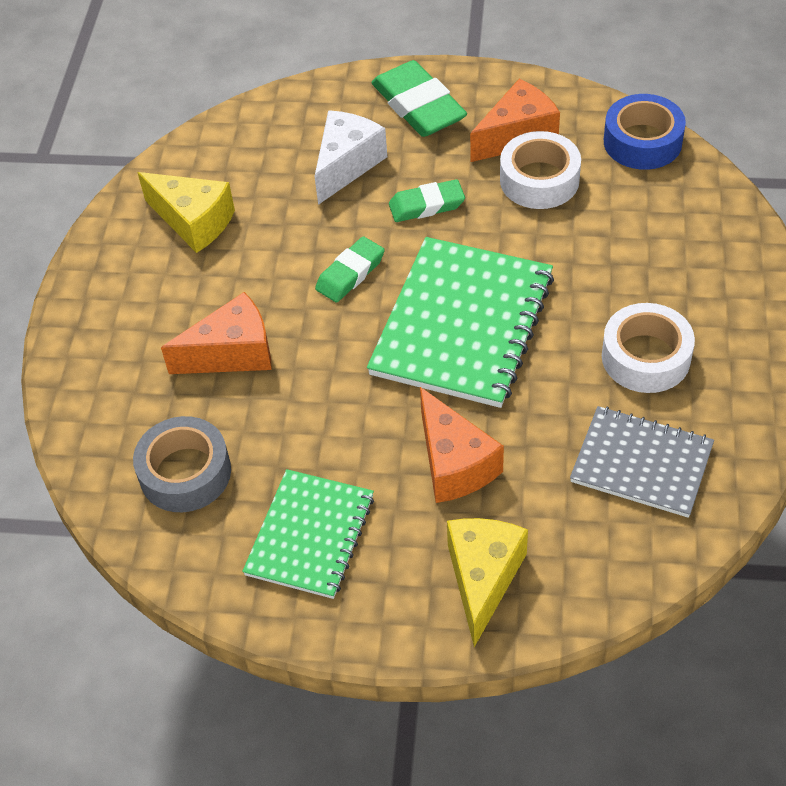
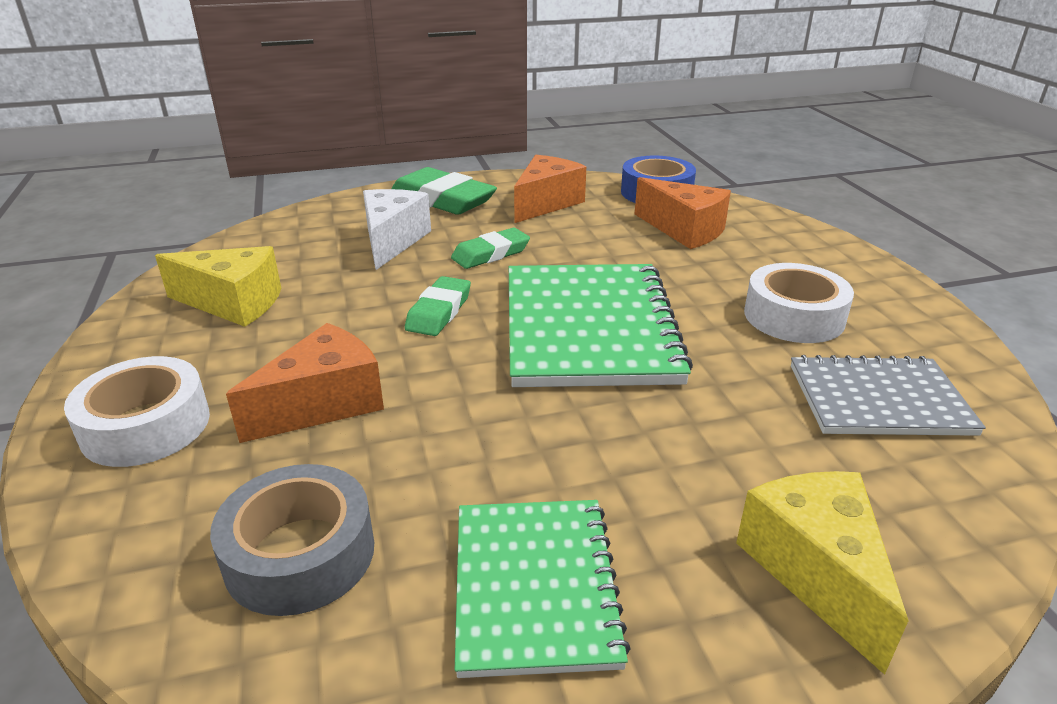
camera: 25 degrees left, 20 degrees down
(454, 463) = (674, 449): orange cheese -> orange cheese (684, 230)
(539, 180) = (587, 224): white tape -> white tape (146, 426)

